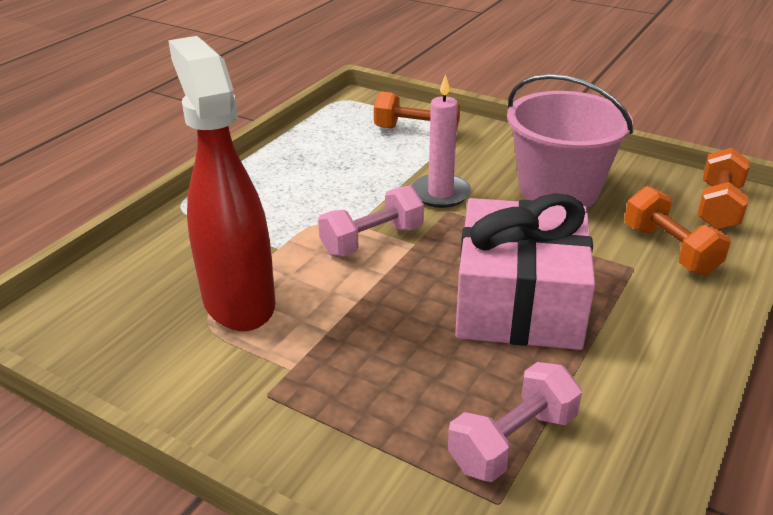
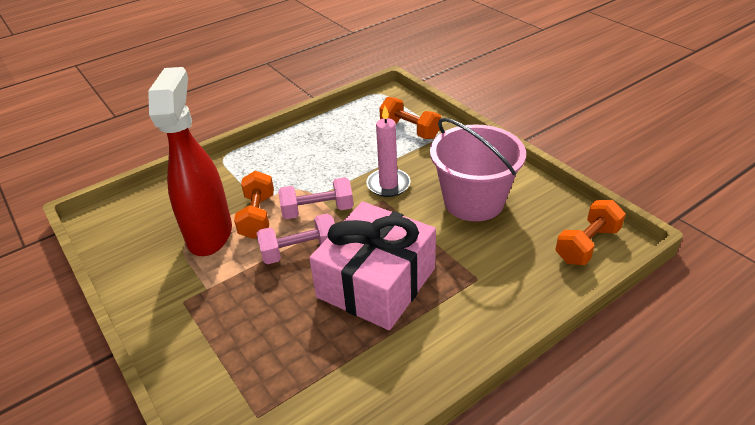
camera: 25 degrees right, 5 degrees up
(512, 441) = (296, 380): pink dumbbell -> pink dumbbell (300, 251)
(669, 249) = (517, 271): orange dumbbell -> orange dumbbell (258, 216)

